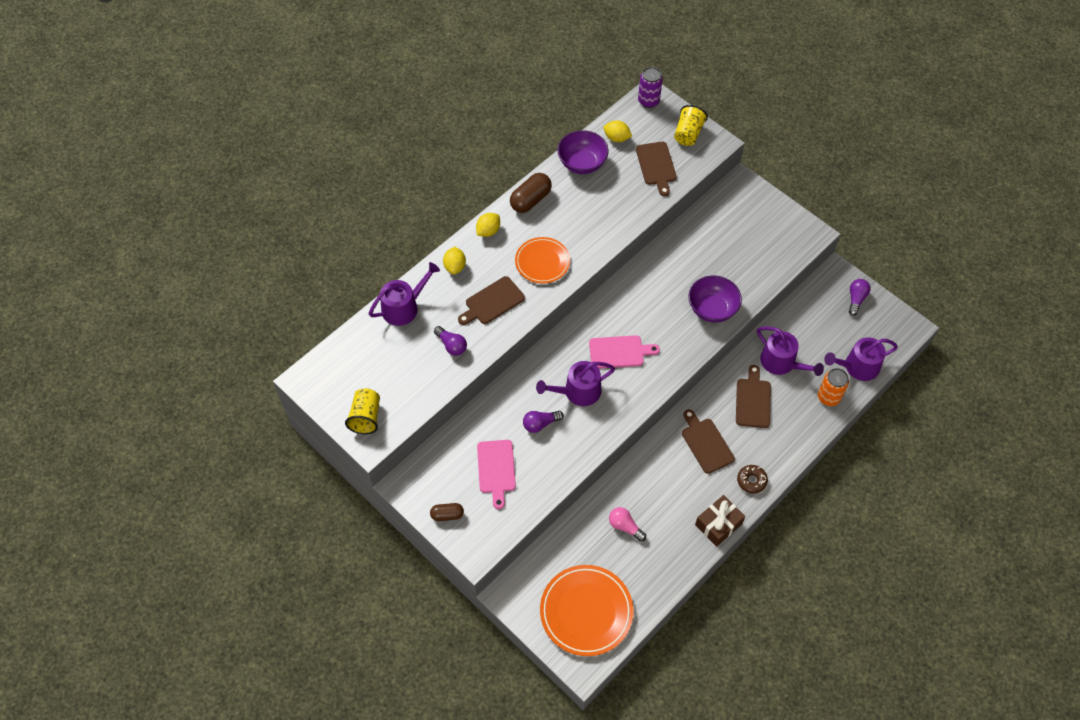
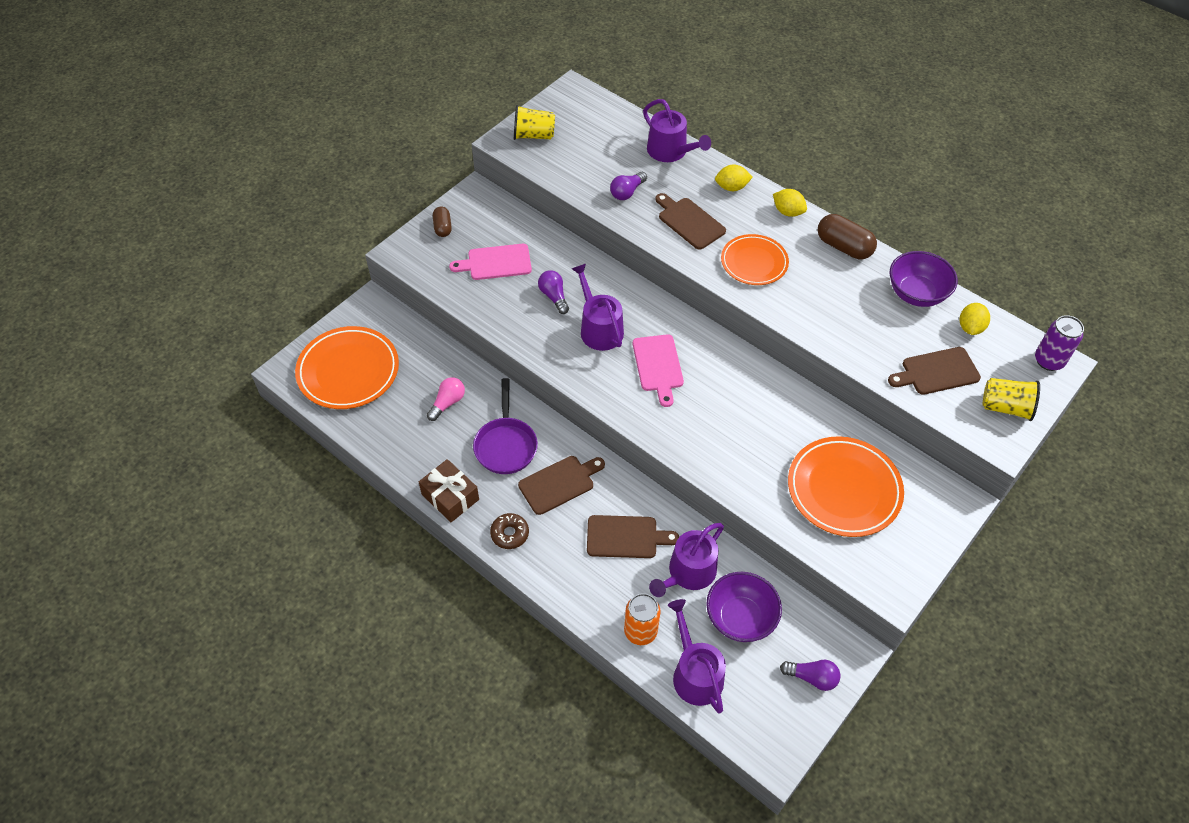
camera: 85 degrees right, 5 degrees down
(669, 481) = (506, 445): none -> purple pan
(712, 309) = (738, 464): purple bowl -> purple bowl (740, 618)
(733, 247) = (844, 489): none -> orange plate

